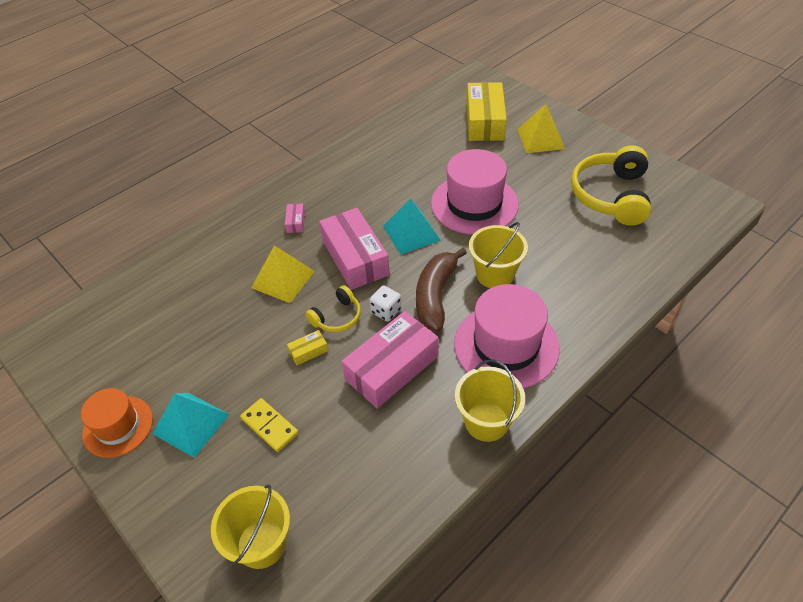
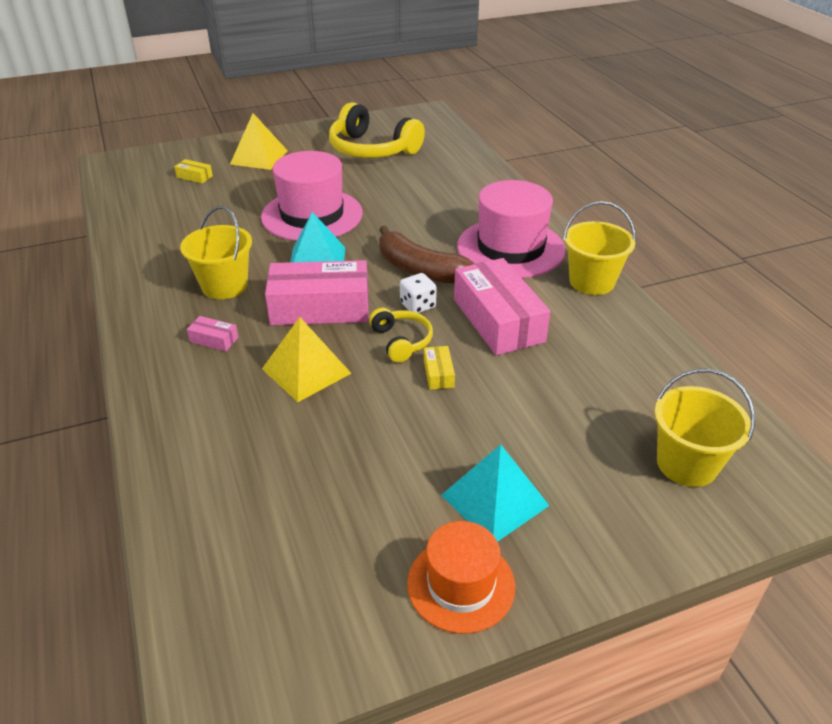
camera: 70 degrees left, 10 degrees down
(270, 426) = (531, 427): yellow domino -> none
(484, 121) = (194, 177): yellow box -> yellow box, size x0.42
(495, 274) = (419, 230): yellow bucket -> yellow bucket (224, 286)

